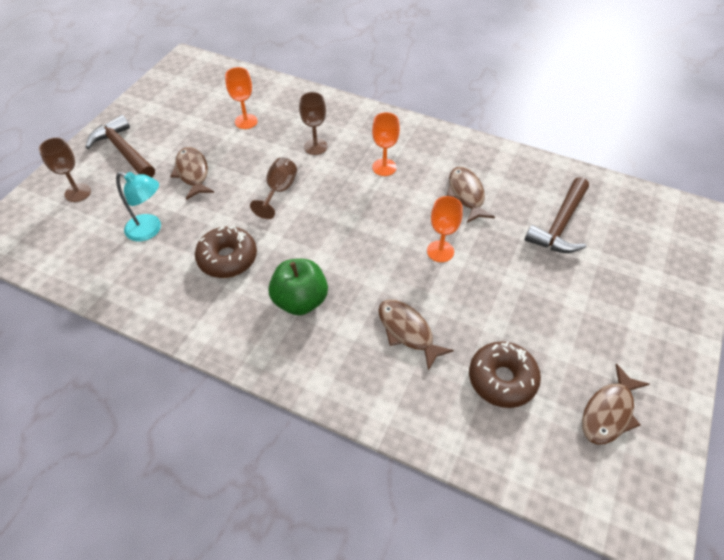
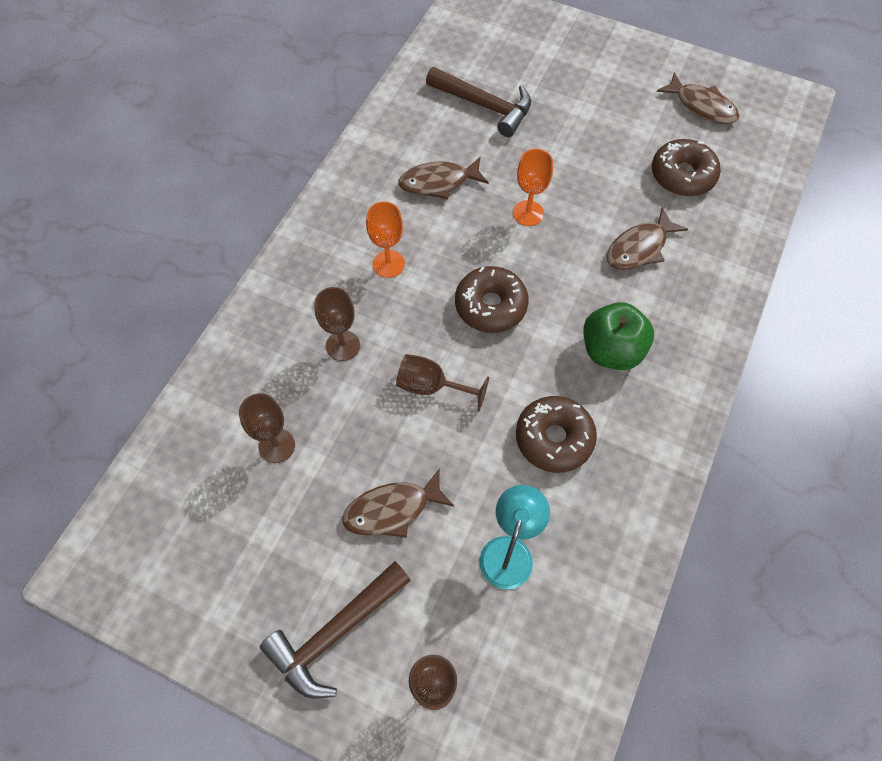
camera: 90 degrees left, 10 degrees up
(246, 121) = (277, 446): orange goblet -> brown goblet
(346, 224) = (490, 306): none -> brown donut

